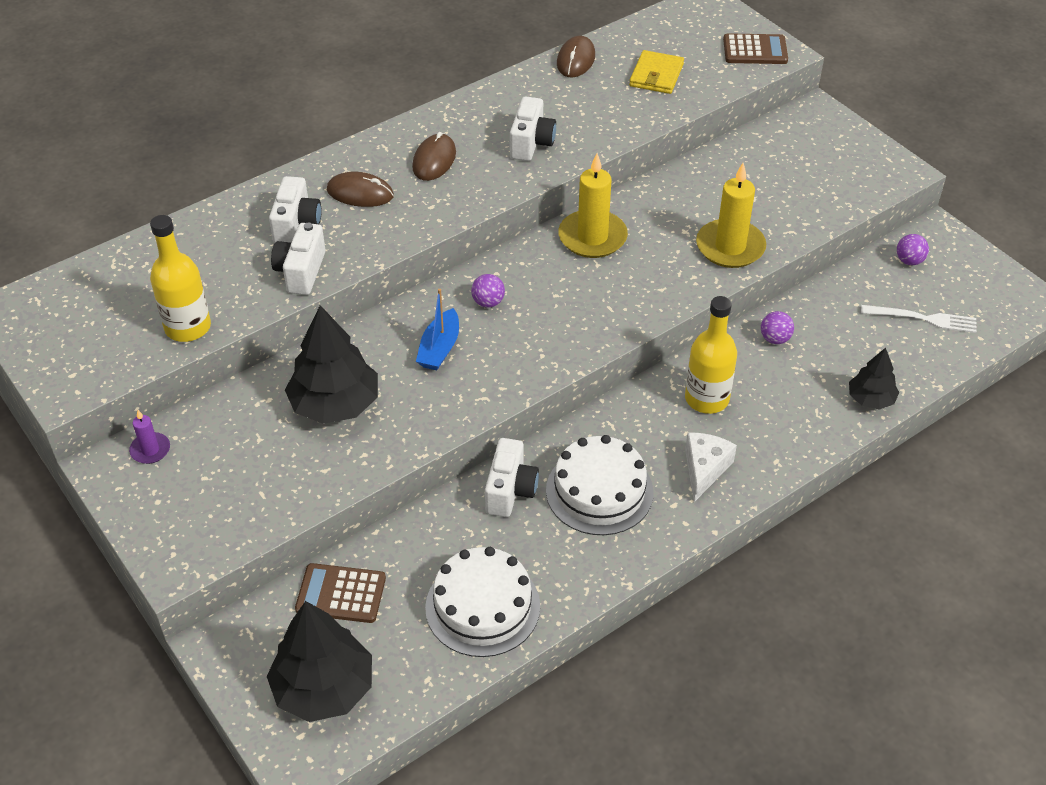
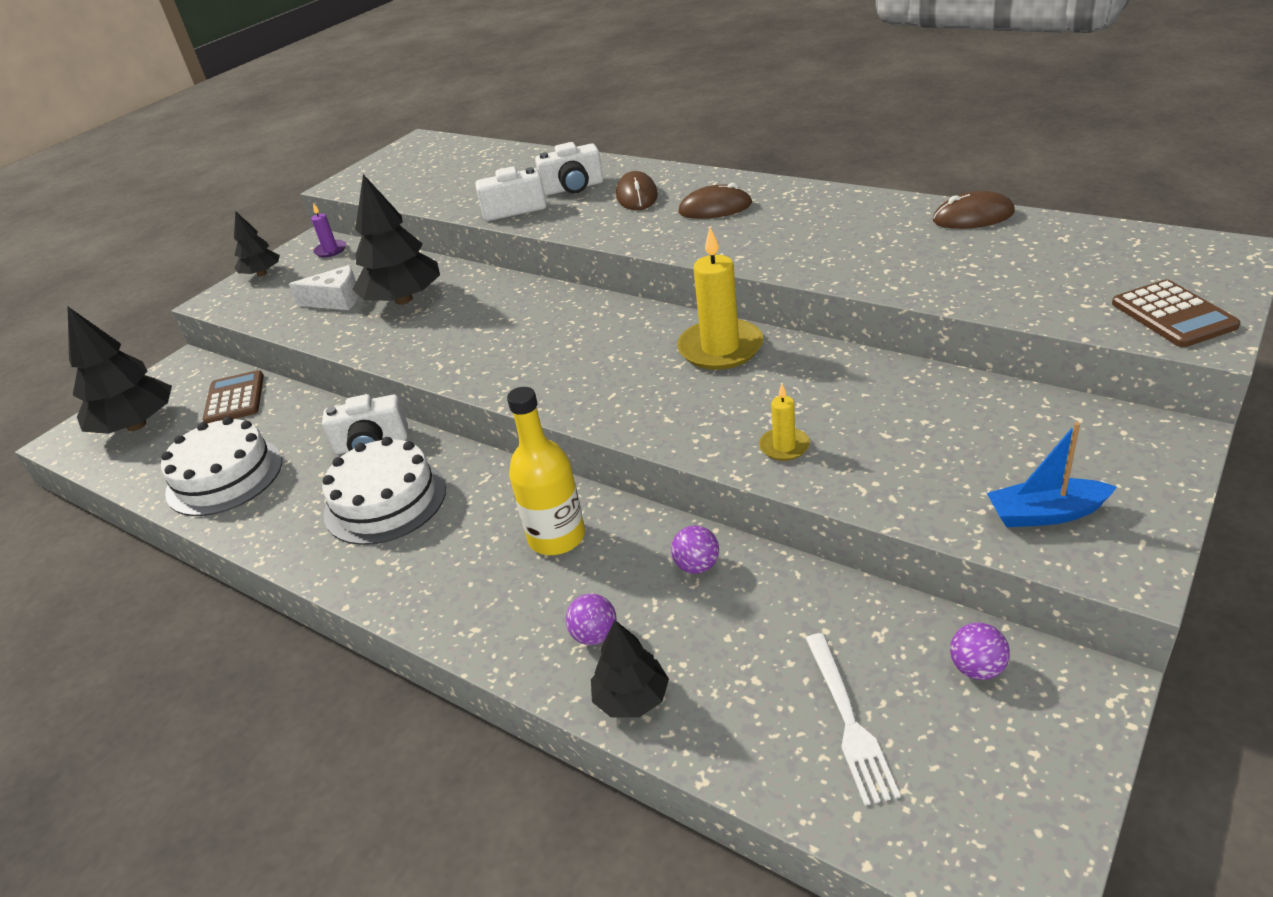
camera: 75 degrees right, 10 degrees down
(147, 518) = (262, 274): none -> black tree
(188, 327) = (425, 195): yellow bottle -> none
(439, 348) = (496, 322): blue boat -> blue boat (1045, 514)
(488, 302) = (575, 324): purple ball -> purple ball (595, 635)
(531, 143) = (792, 241): white camera -> none
(656, 75) = (1011, 268): yellow wallet -> none
(704, 469) = (440, 569): white cheese -> white cheese (336, 300)
(730, 247) = (784, 446): yellow candle -> yellow candle, size x0.51

